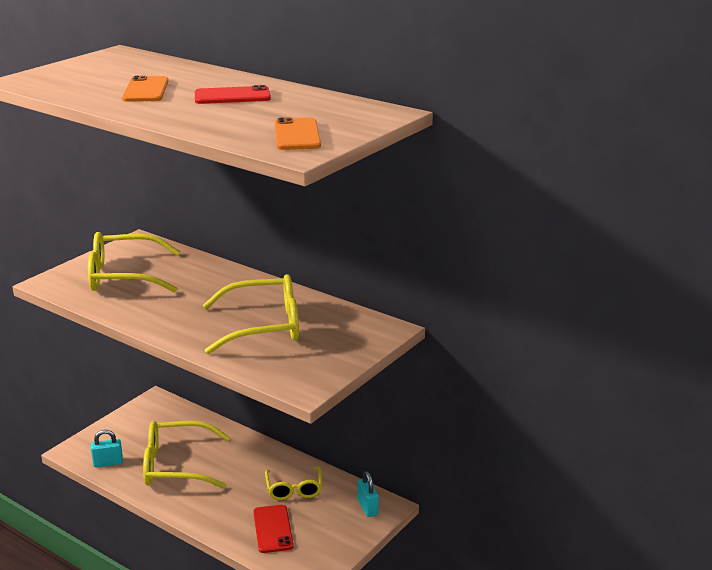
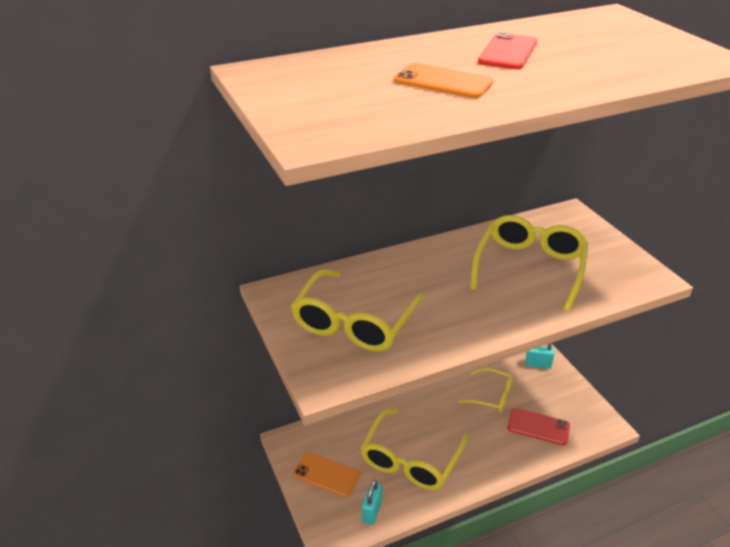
camera: 60 degrees left, 10 degrees up
(297, 135) = (661, 51): orange phone -> orange phone (326, 474)

